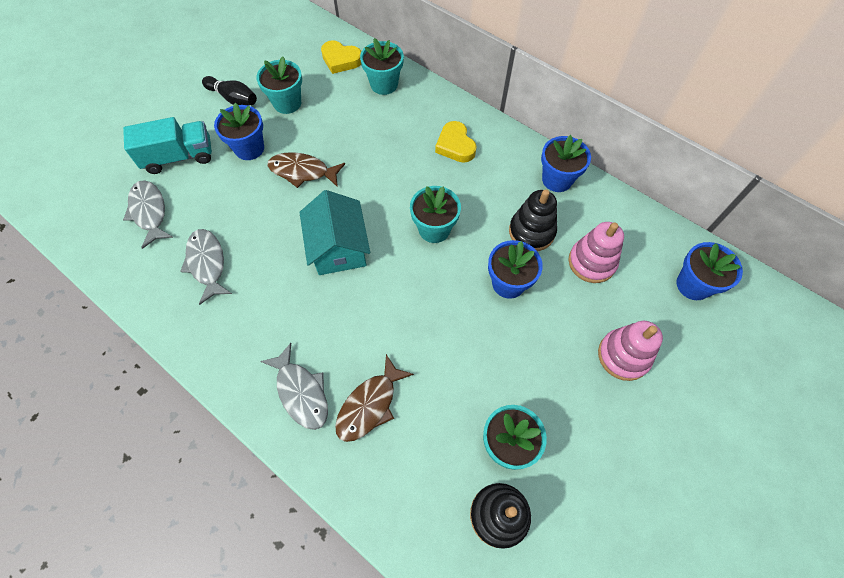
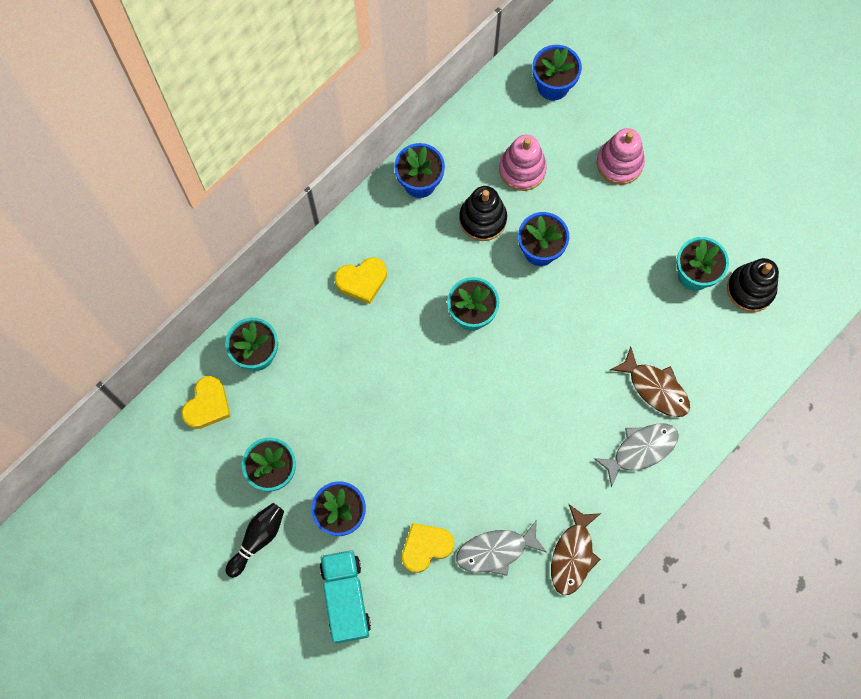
camera: 85 degrees left, 10 degrees up
(149, 212) = (423, 623): grey fish -> none
(216, 209) = (425, 547): none -> yellow heart
(302, 171) = (382, 451): brown fish -> brown fish (573, 555)
(338, 247) = (486, 413): turquoise house -> none

